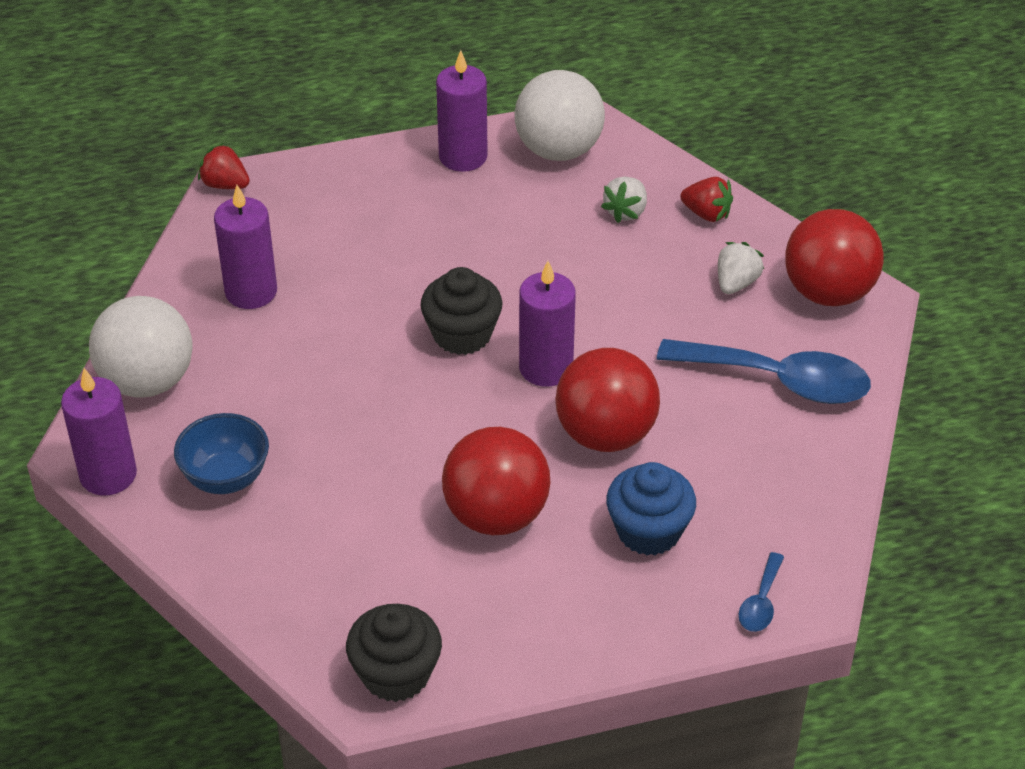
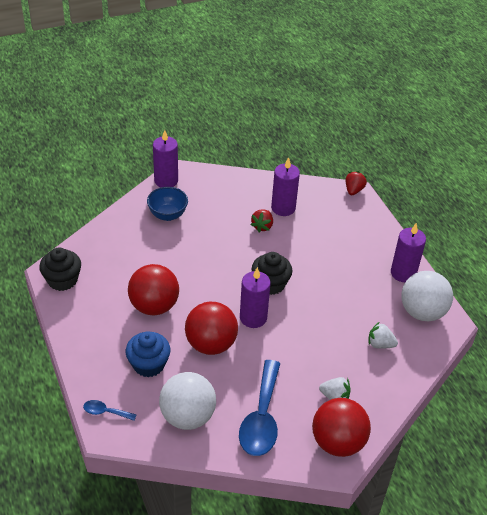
camera: 80 degrees right, 0 degrees up
(147, 381) = (221, 184): white ball -> white ball (187, 416)
(706, 214) = (389, 381): red strawberry -> red strawberry (262, 226)

